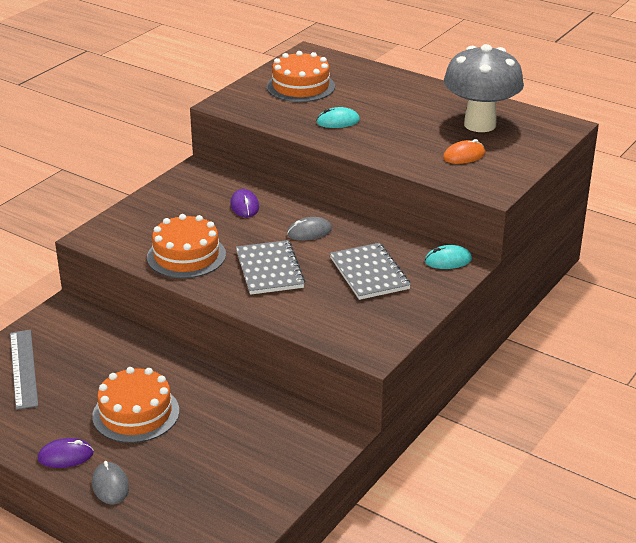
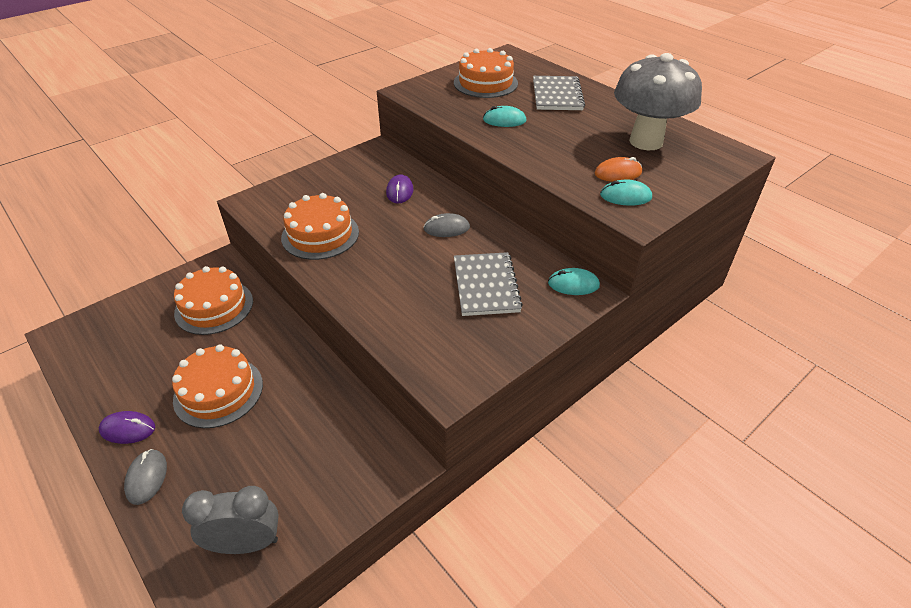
camera: 15 degrees right, 10 degrees up
(23, 368) = (151, 319): grey ruler -> none
(84, 348) = (214, 307): none -> orange cake
(232, 509) = (246, 543): none -> grey clock
(269, 269) = (389, 263): grey notebook -> grey notebook (557, 95)
(477, 174) = (625, 196): none -> turquoise mouse

